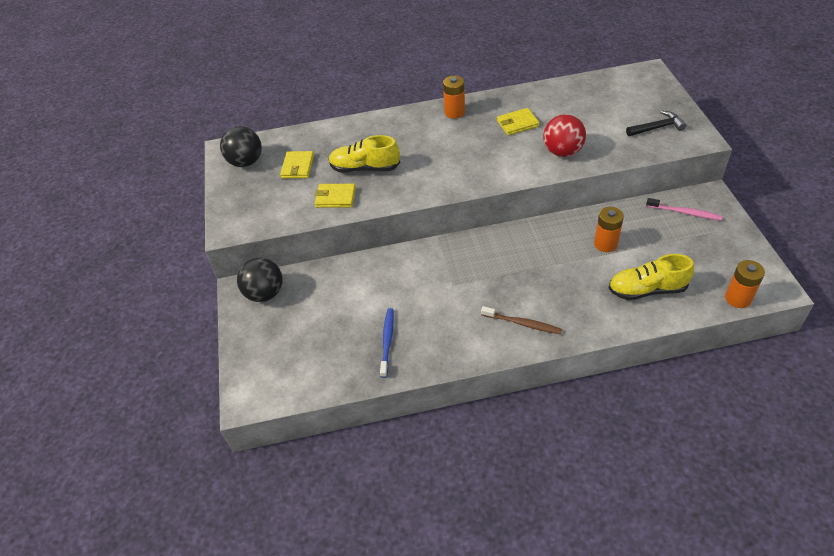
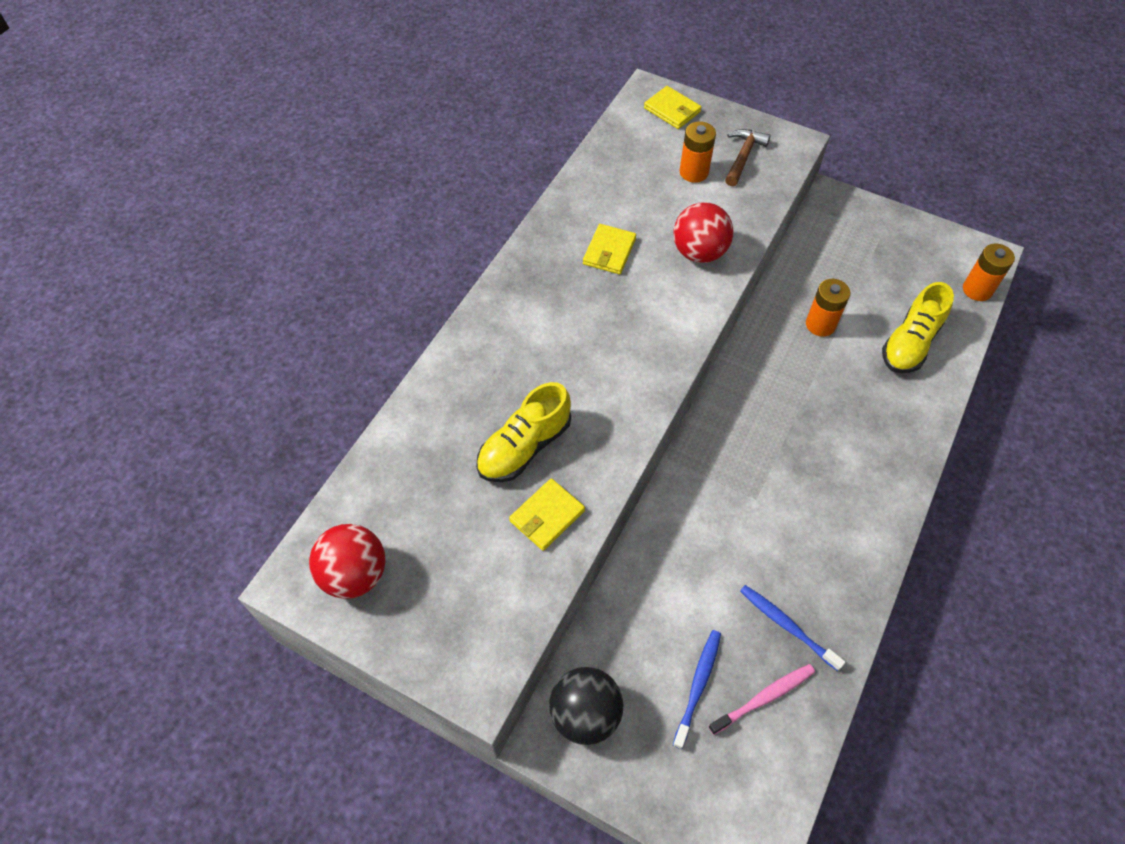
camera: 55 degrees left, 10 degrees up
(246, 162) = (355, 574): black ball -> red ball
(298, 166) = (437, 518): yellow wallet -> yellow wallet (672, 110)
(318, 325) = (698, 685): none -> blue toothbrush
(454, 112) = (521, 288): orange battery -> orange battery (694, 172)
(523, 324) = (869, 477): brown toothbrush -> none
(657, 127) = (743, 157): black hammer -> brown hammer
(685, 213) = (837, 234): pink toothbrush -> pink toothbrush (764, 698)

